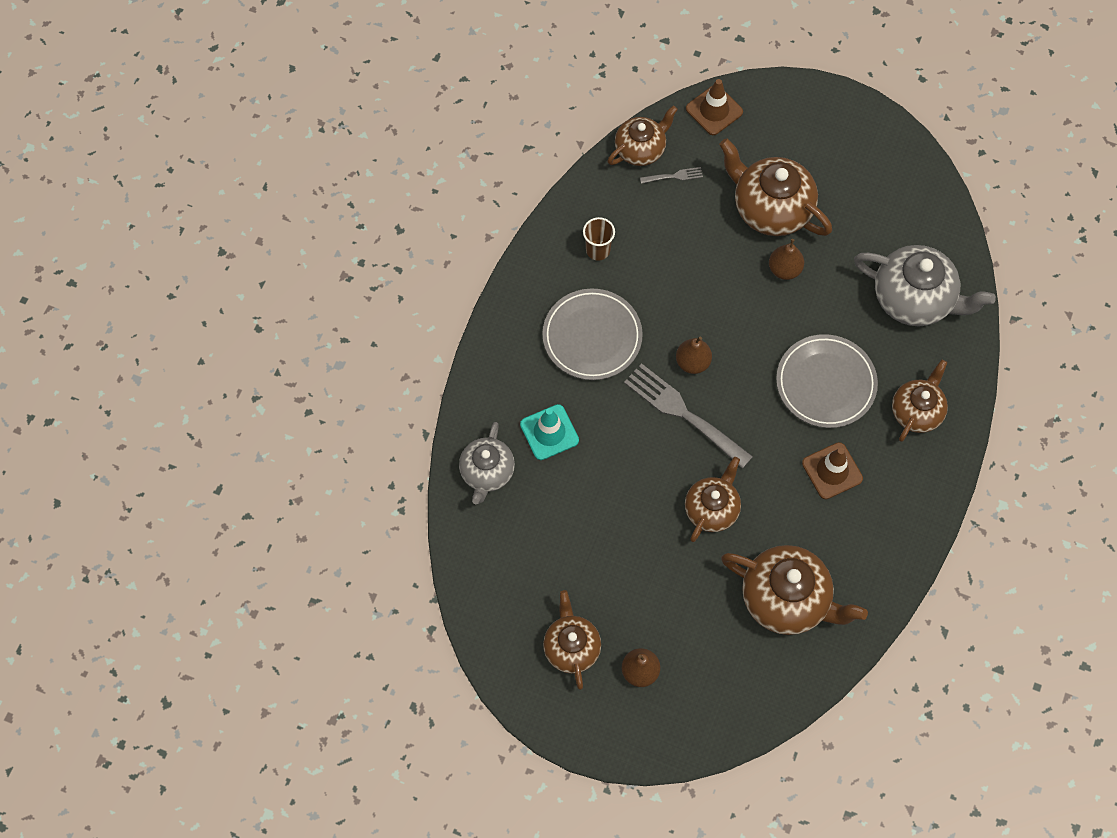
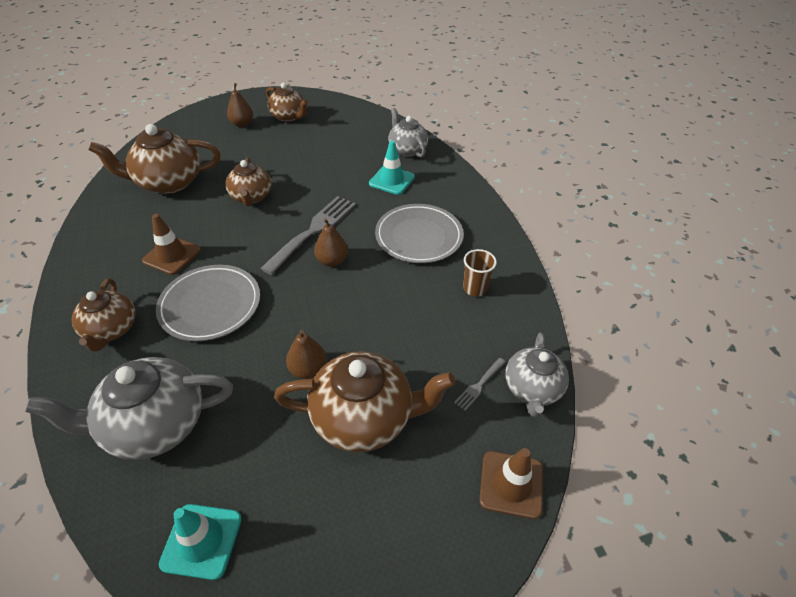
camera: 140 degrees right, 20 degrees down
(640, 149) = (532, 389): brown teapot -> grey teapot
(683, 413) = (313, 231): grey fork -> grey fork turned 60 degrees counterclockwise
(915, 203) = (201, 541): none -> turquoise traffic cone

